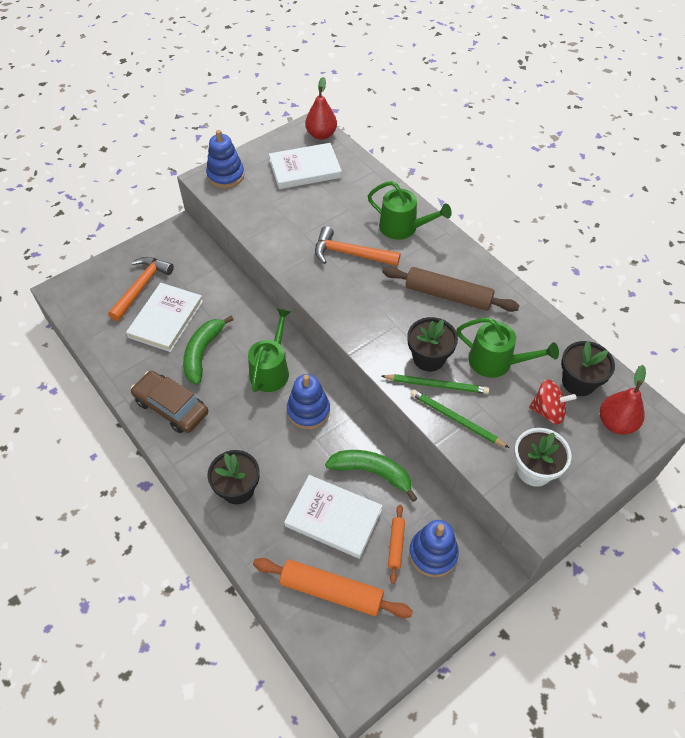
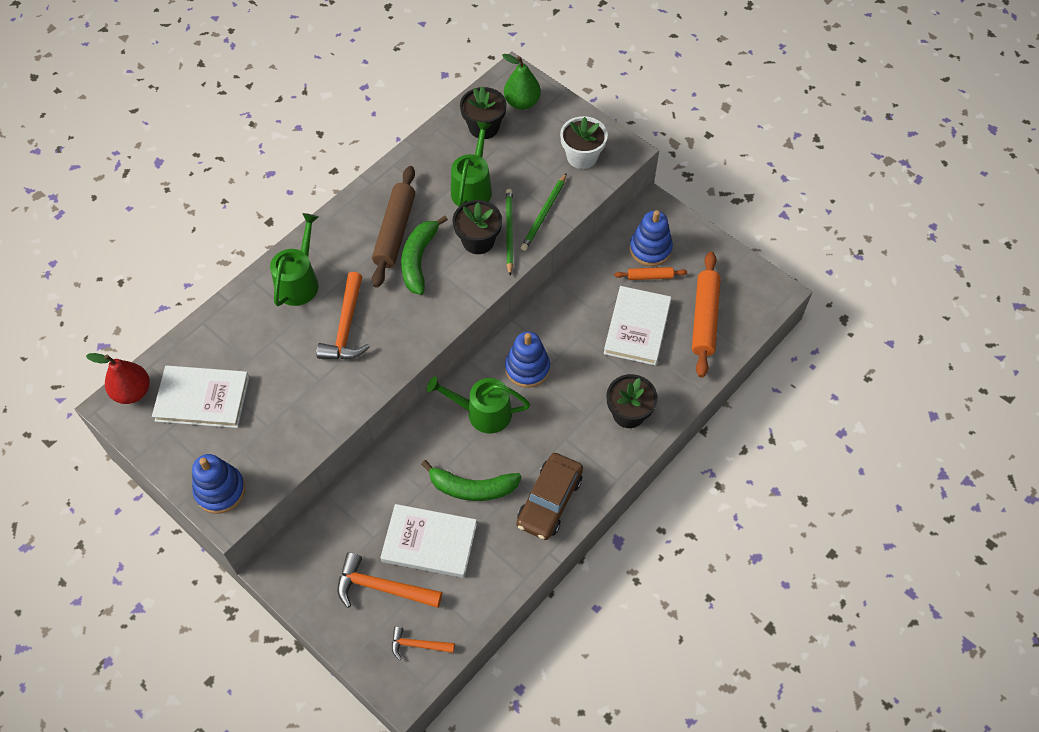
camera: 100 degrees left, 5 degrees up
(88, 303) = (418, 645): none -> orange hammer
(305, 169) = (202, 399): white book -> white book turned 60 degrees counterclockwise
(372, 473) = (584, 303): green banana -> green banana (419, 260)
(548, 411) = (520, 148): red spinning top -> none
(616, 423) = (522, 102): red pear -> green pear

